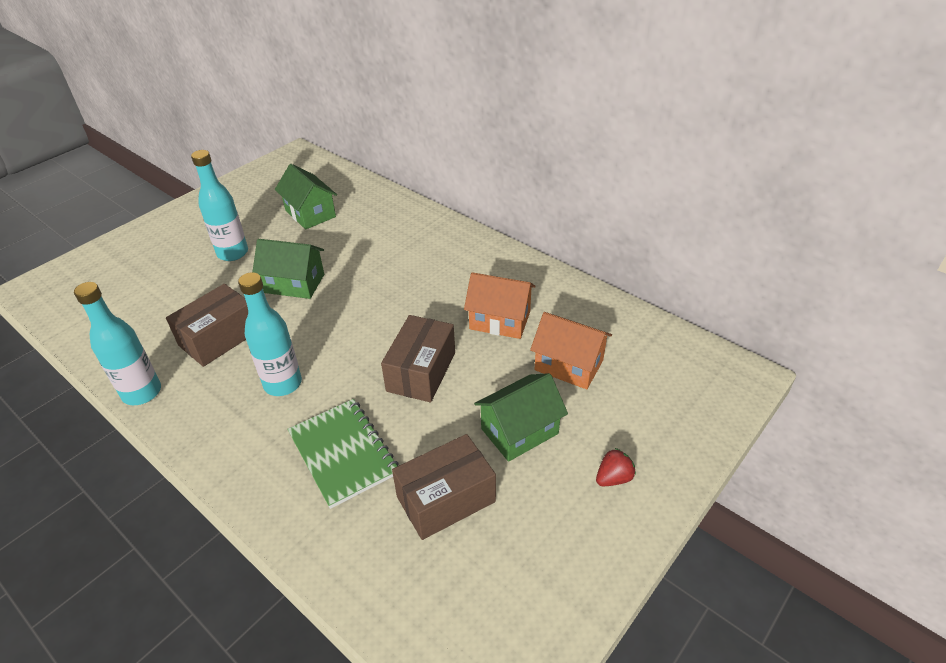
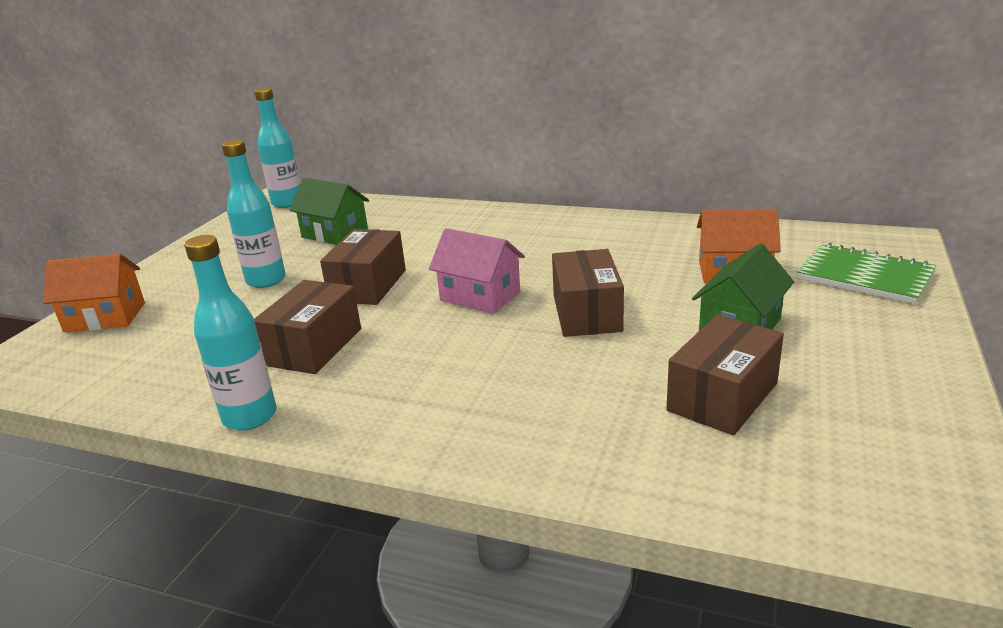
camera: 20 degrees left, 15 degrees down
(283, 384) = (433, 362): turquoise bottle -> turquoise bottle (287, 203)
(294, 283) = (368, 285): green house -> brown box
(343, 453) = (566, 395): green notebook -> green notebook (864, 276)
(361, 324) = (480, 296): none -> pink house
(500, 320) = (629, 259): orange house -> orange house (105, 317)
(613, 478) = (870, 334): red strawberry -> none

